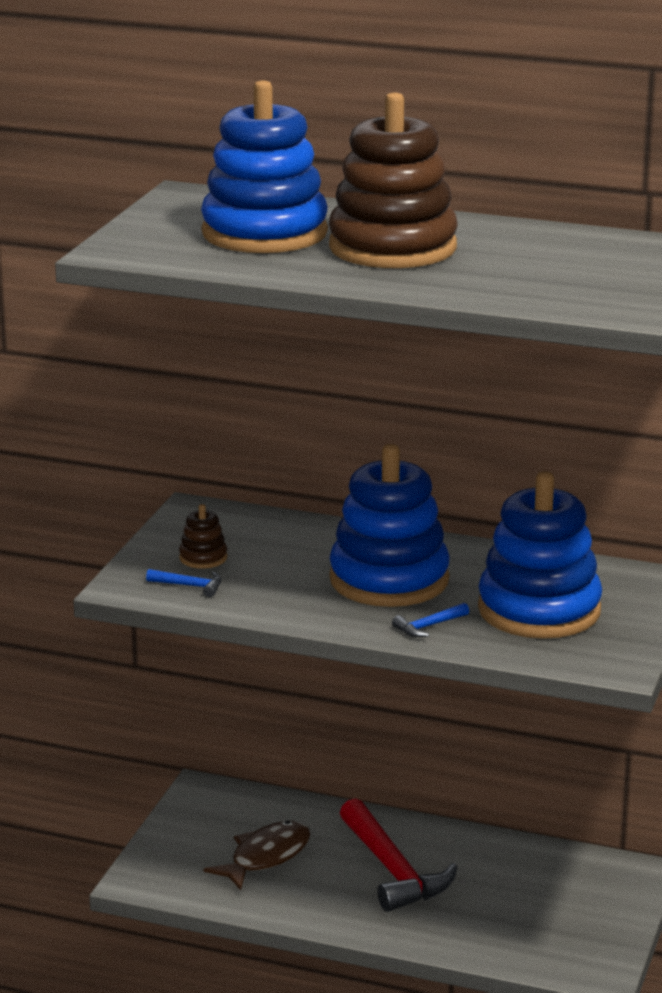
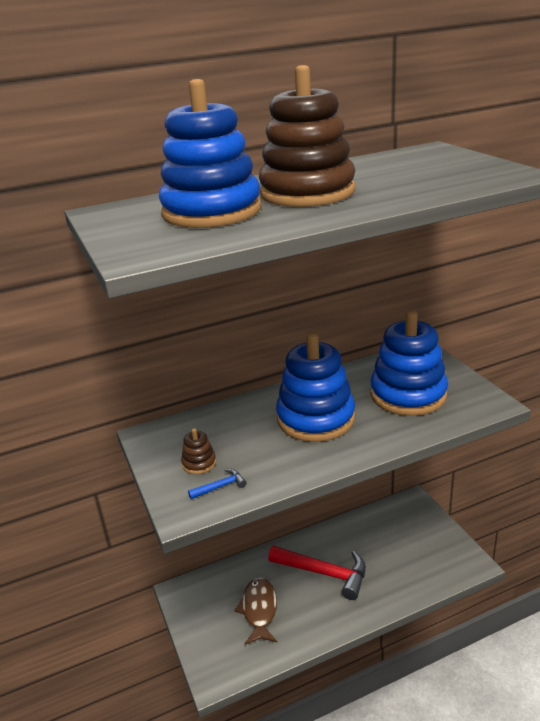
camera: 40 degrees left, 5 degrees up
(428, 626) = (380, 434): blue hammer -> none

